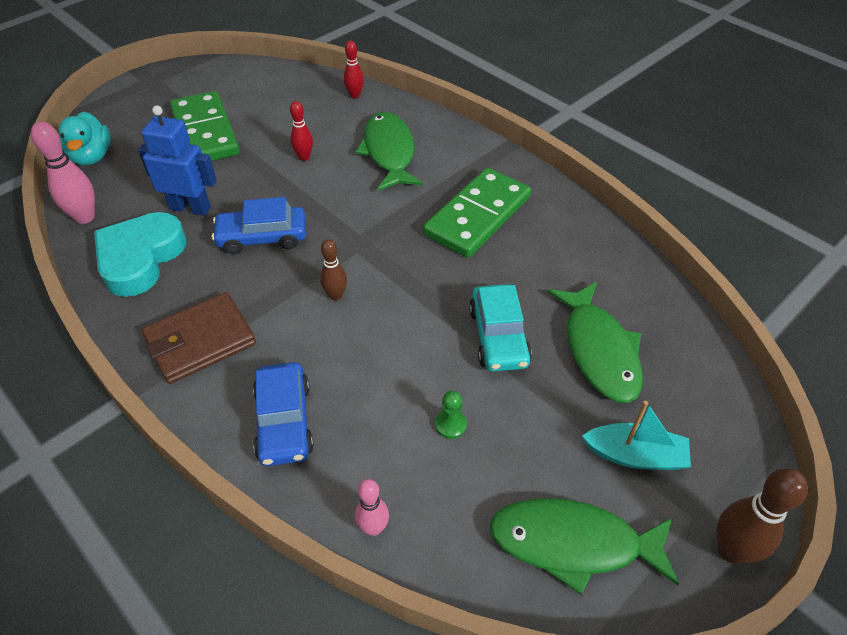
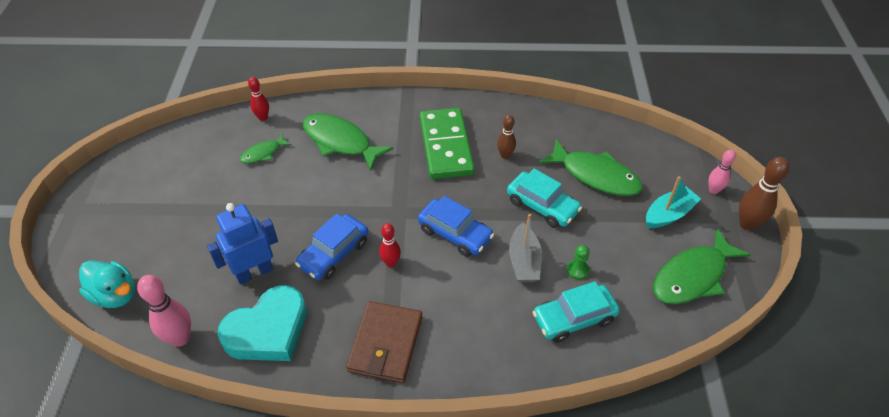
camera: 45 degrees left, 0 degrees up
(140, 258) = (268, 330): turquoise heart -> turquoise heart turned 105 degrees counterclockwise
(205, 132) = (185, 214): green domino -> none
(284, 421) = (496, 343): blue car -> blue car (455, 234)
(304, 157) = (287, 183): red bowling pin -> red bowling pin (391, 263)
(318, 122) = (263, 153): none -> green fish
(335, 295) = (428, 252): brown bowling pin -> brown bowling pin (505, 155)
(373, 528) = (608, 351): pink bowling pin -> pink bowling pin (713, 190)
(383, 466) = (574, 318): none -> turquoise car
(409, 372) = (524, 261): none -> grey boat

